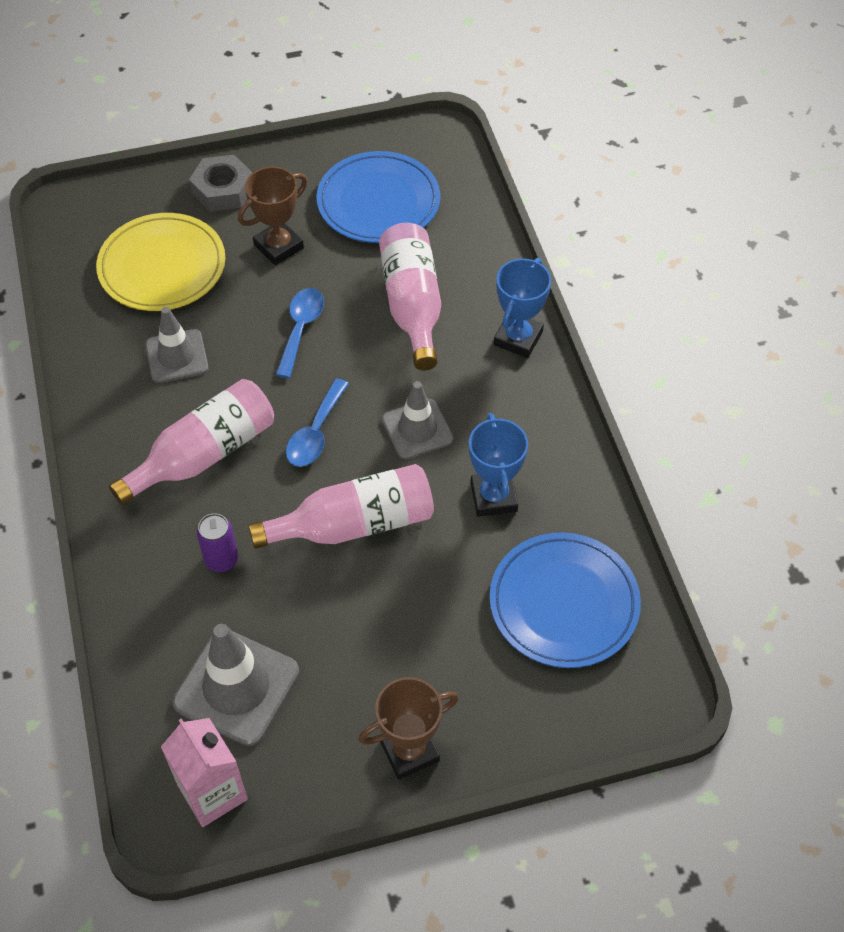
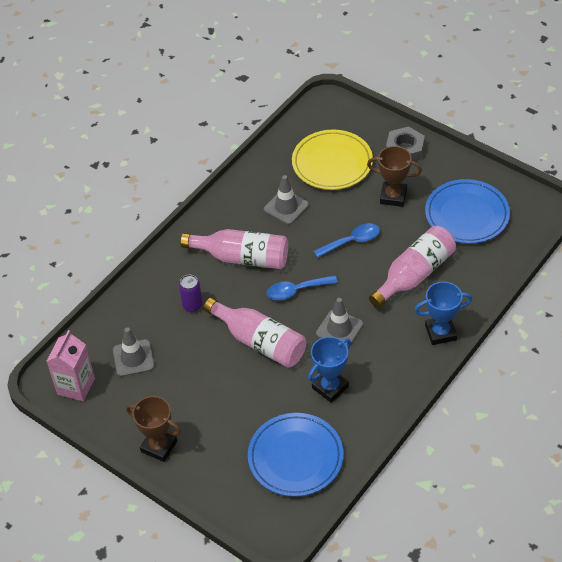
camera: 55 degrees right, 5 degrees down
(236, 687) = (133, 358): grey traffic cone -> grey traffic cone, size x0.66

